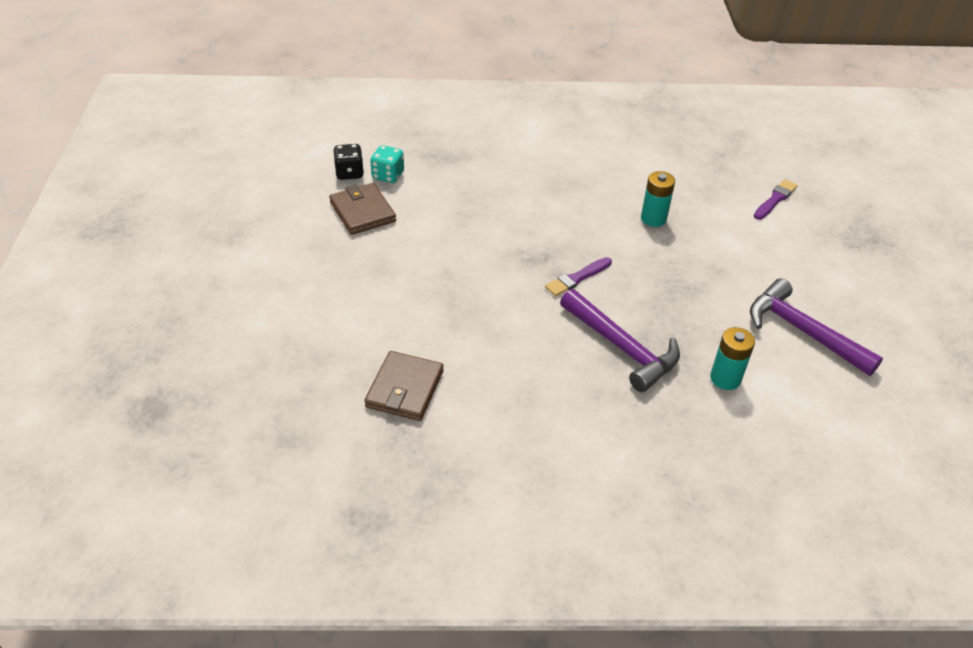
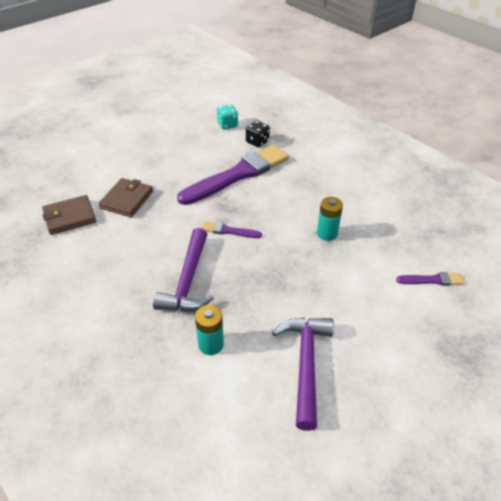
camera: 50 degrees right, 0 degrees up
(349, 173) = (212, 114): black dice -> black dice (257, 142)
(362, 212) = (188, 133): brown wallet -> brown wallet (127, 200)
(491, 220) = (237, 175): none -> purple brush

